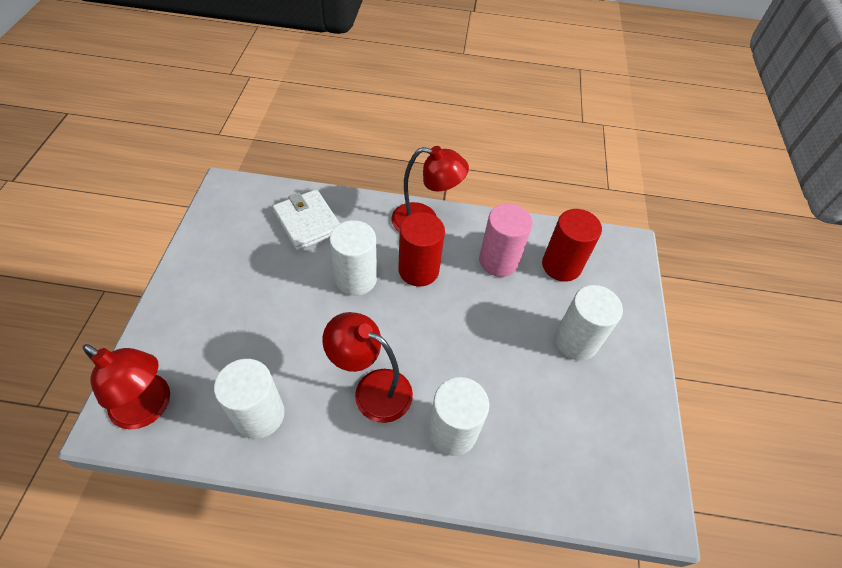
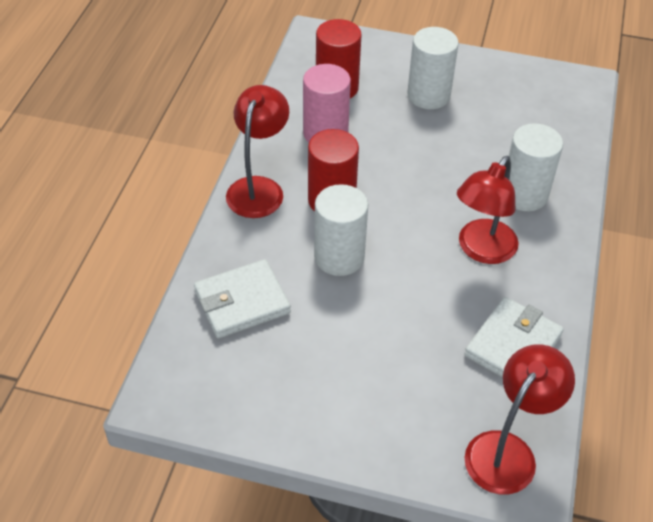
camera: 80 degrees left, 5 degrees down
(259, 415) = (513, 345): white cylinder -> white wallet

